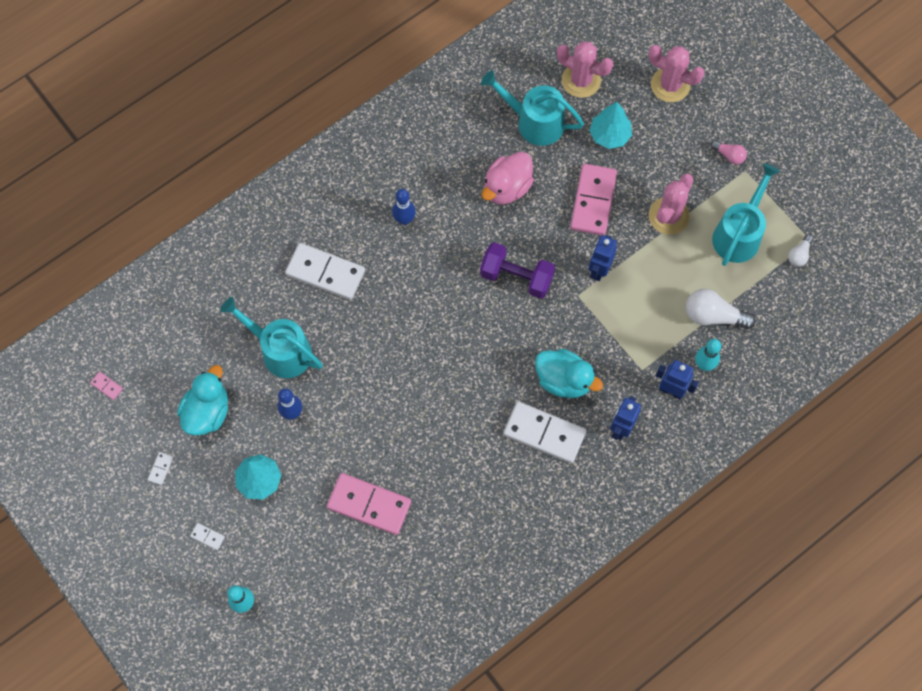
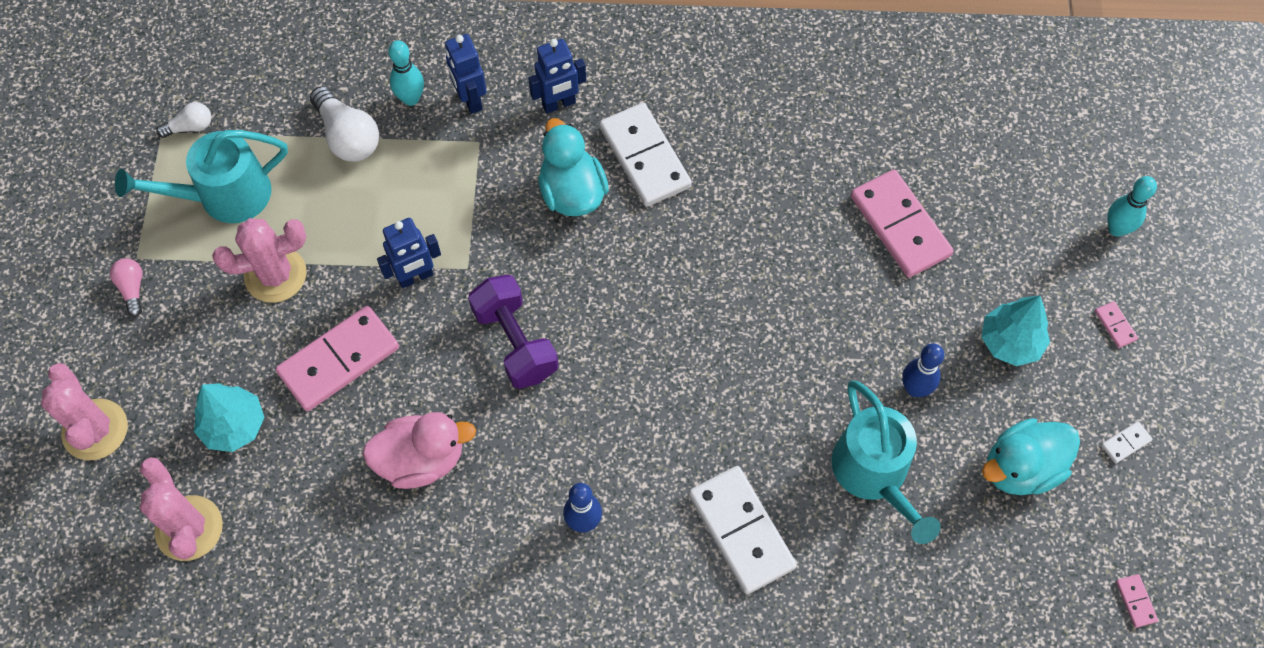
camera: 140 degrees left, 5 degrees down
(207, 536) = (1115, 325): white domino -> pink domino
(534, 122) = (303, 519): turquoise watering can -> none

